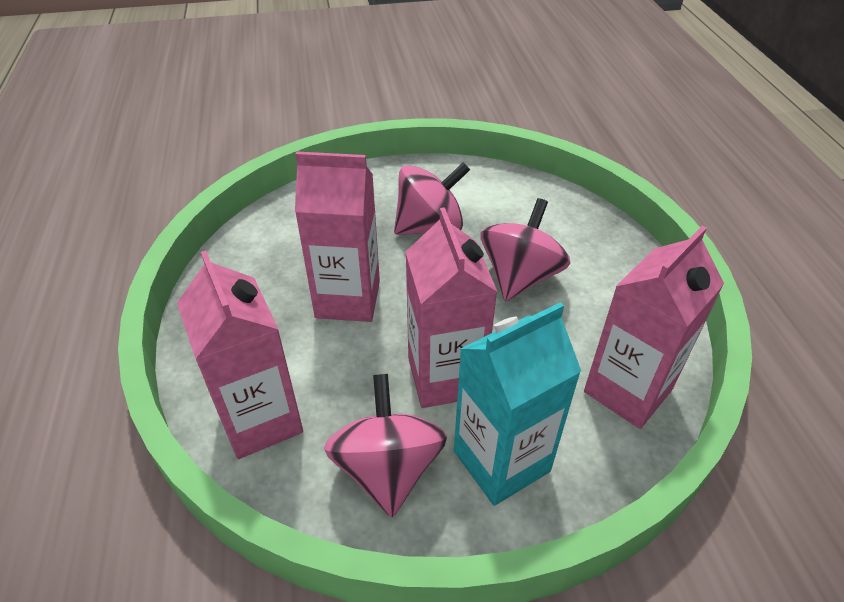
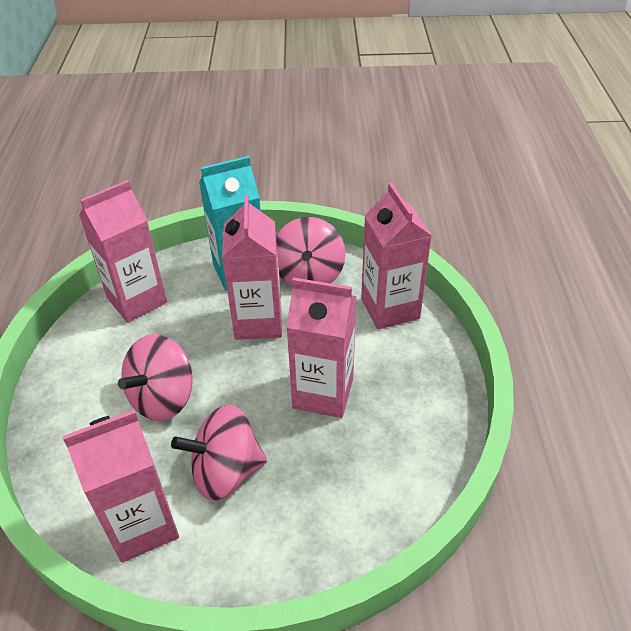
camera: 170 degrees left, 0 degrees up
(484, 189) = (142, 525): none -> pink carton

